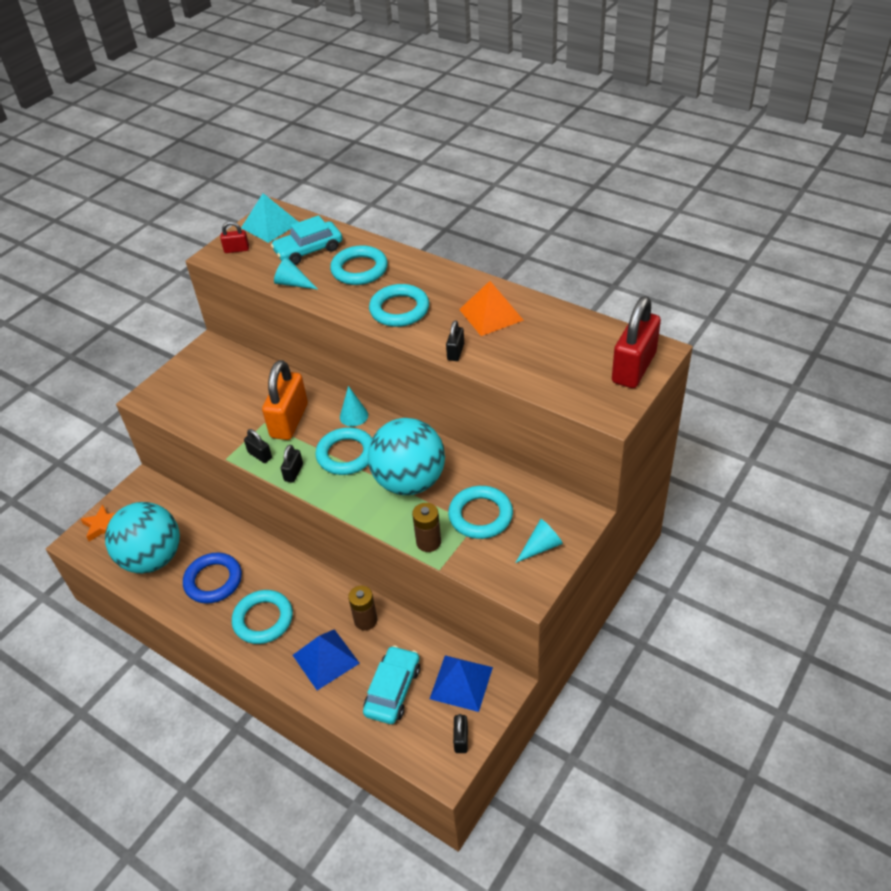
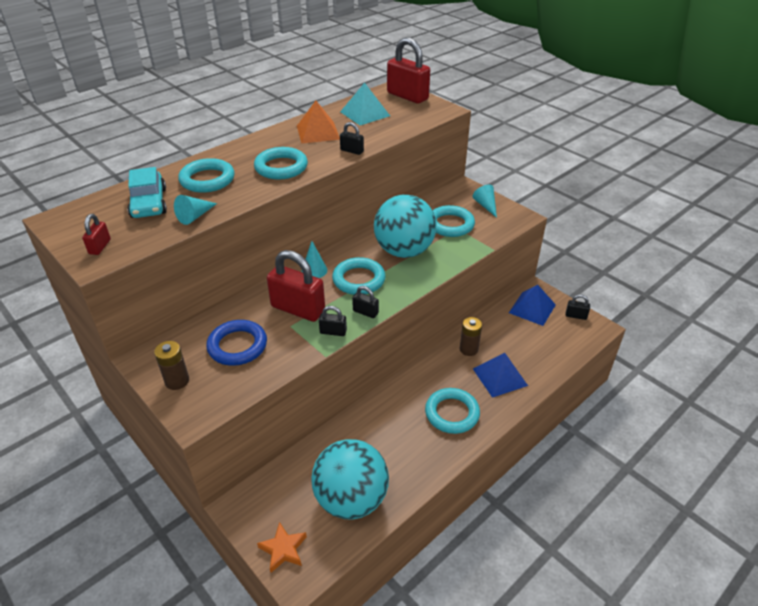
camera: 80 degrees left, 5 degrees down
(213, 581) = (397, 447): blue ring -> blue ring (237, 346)
(260, 455) = (333, 332): black padlock -> black padlock turned 45 degrees clockwise
(270, 225) = (78, 222): turquoise pyramid -> turquoise pyramid (365, 113)
(289, 421) = (298, 309): orange padlock -> red padlock
(392, 690) = (533, 343): turquoise car -> none
(428, 542) = (468, 250): brown battery -> brown battery (177, 381)

